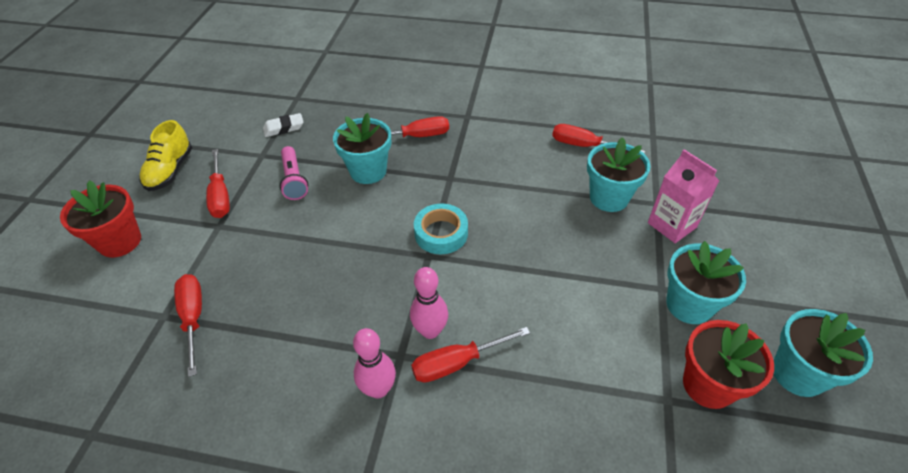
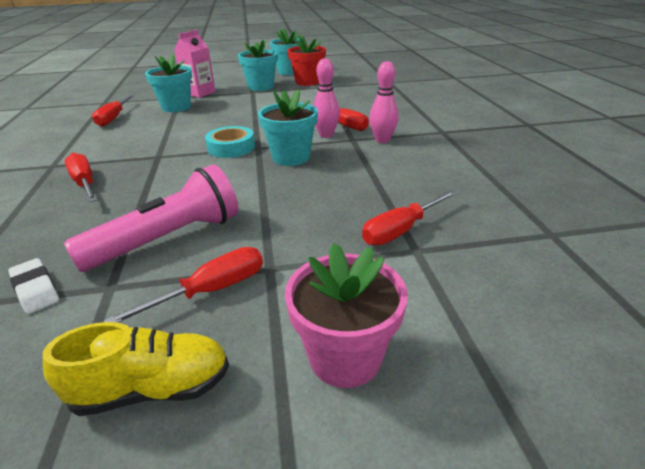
camera: 110 degrees left, 15 degrees down
(120, 241) = (345, 357): red flower pot -> pink flower pot
(294, 180) = (168, 239): pink flashlight -> pink flashlight, size x1.67
(368, 171) = (148, 196): turquoise flower pot -> turquoise flower pot (291, 157)

